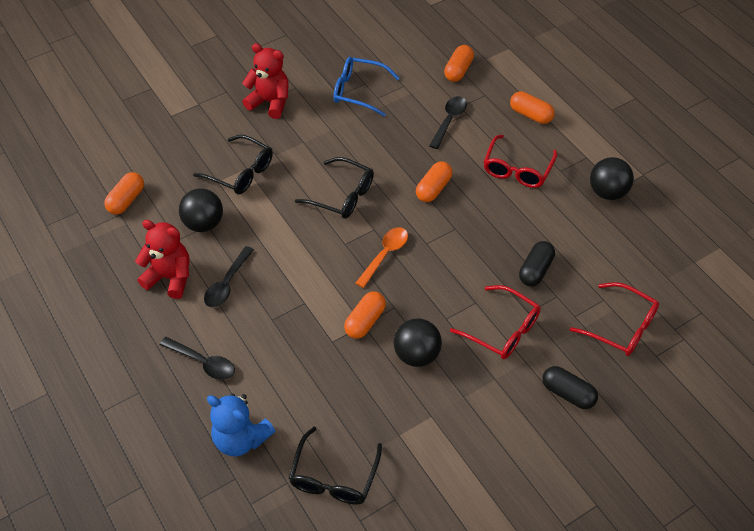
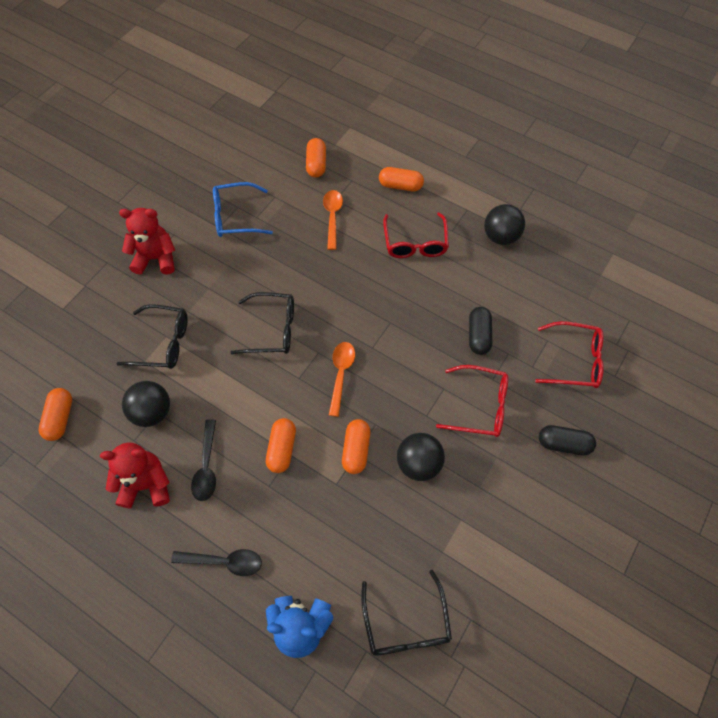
camera: 25 degrees left, 10 degrees up
(433, 189) = (352, 290): orange capsule -> orange capsule (282, 449)
(449, 121) = (332, 217): black spoon -> orange spoon

